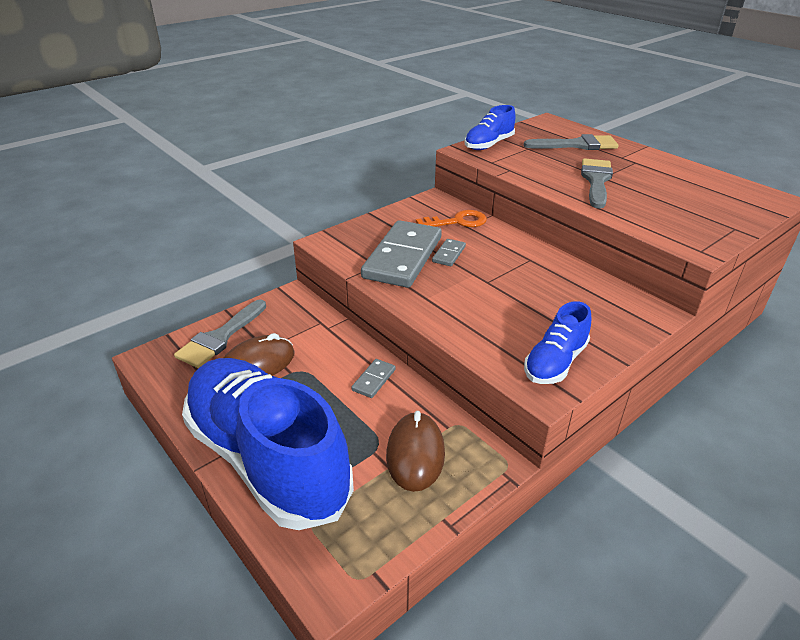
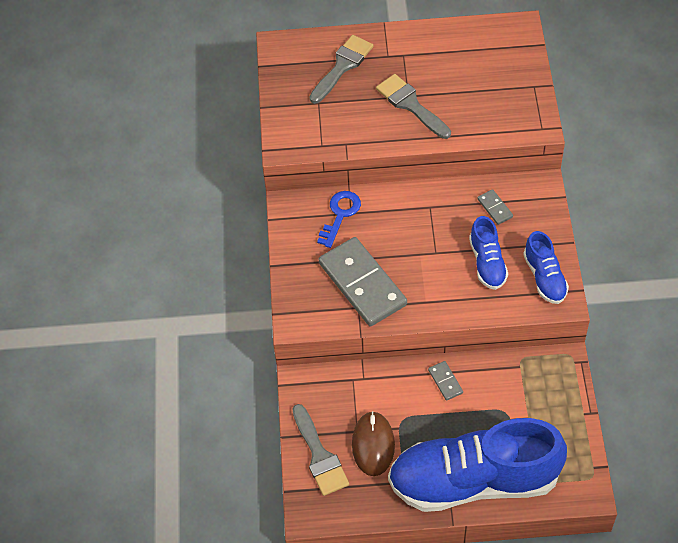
camera: 50 degrees left, 20 degrees up
(415, 454) = (528, 398): brown mouse -> none
(448, 254) = (382, 252): grey domino -> grey domino (494, 208)
(457, 222) = (340, 215): orange key -> blue key
(488, 145) = (288, 124): blue shoe -> blue shoe (487, 263)

